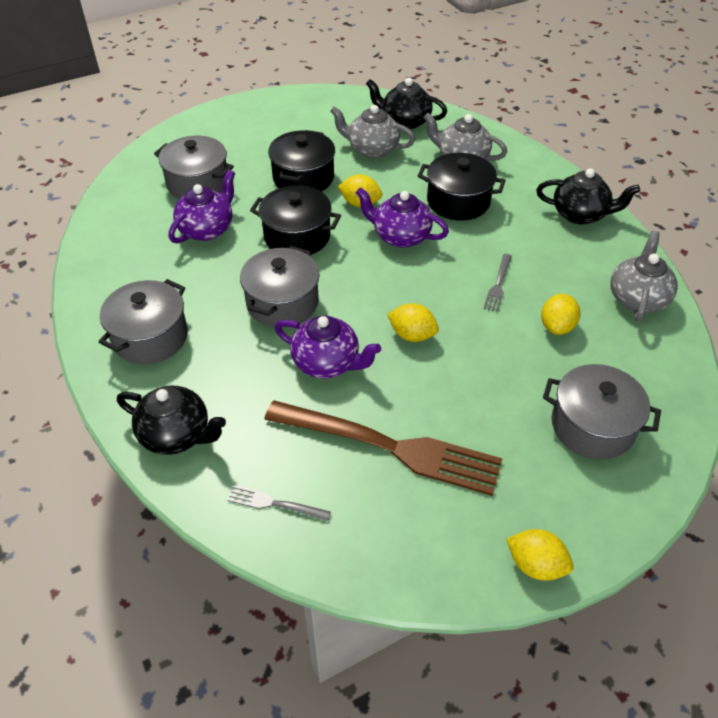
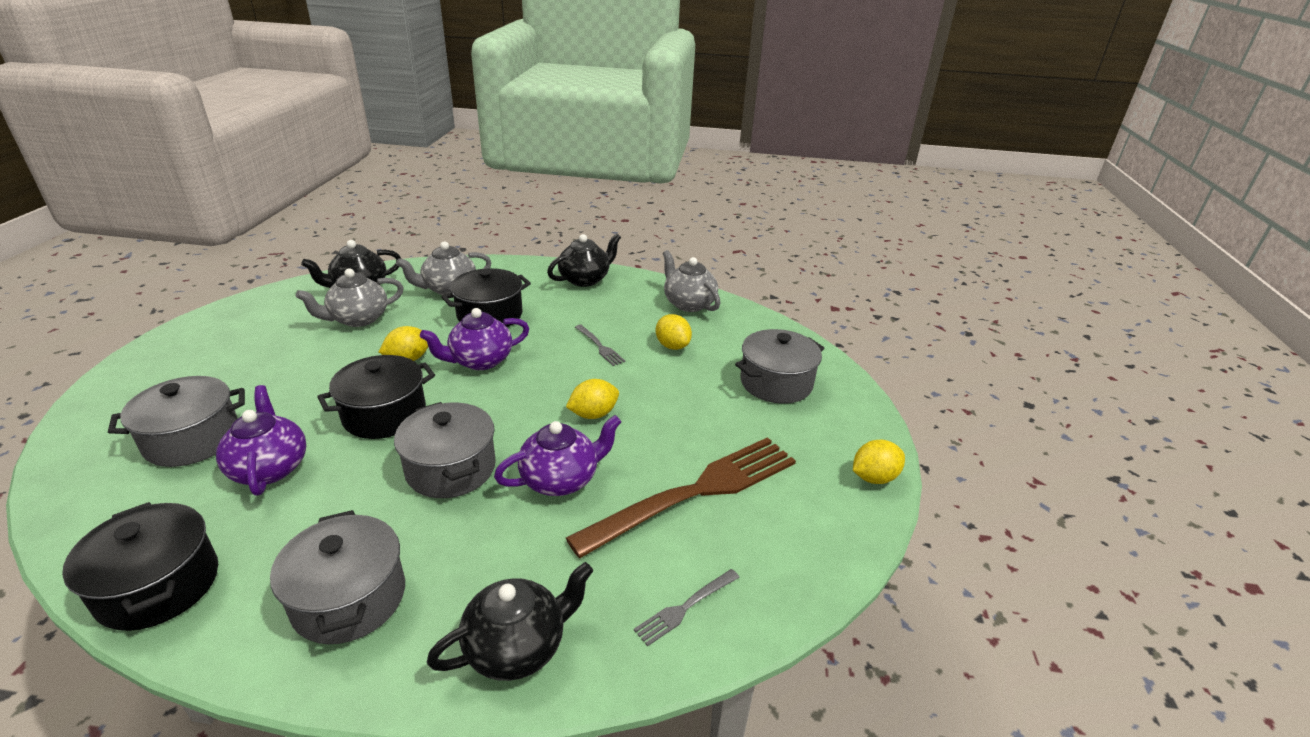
camera: 55 degrees left, 15 degrees down
(303, 178) = (320, 371): black pot -> black pot (159, 586)

